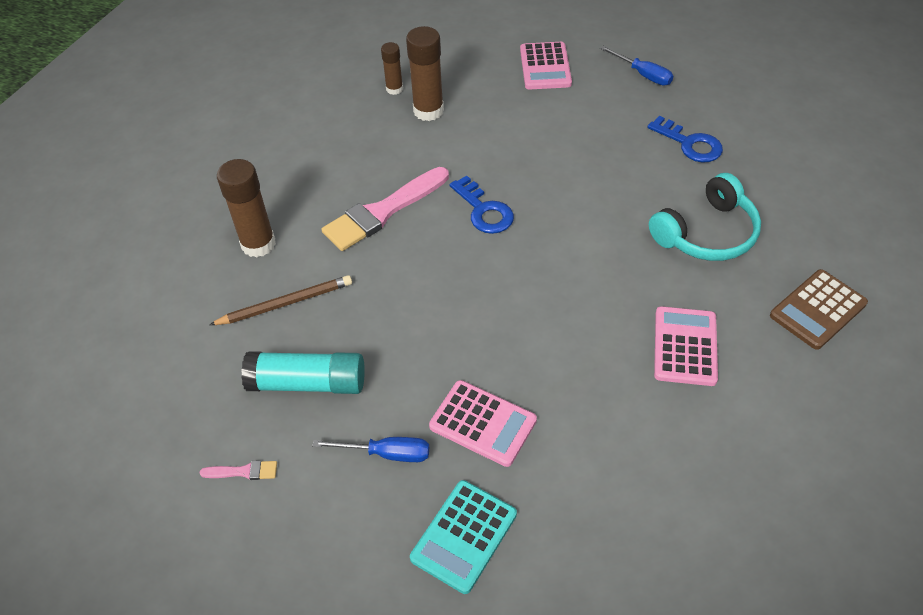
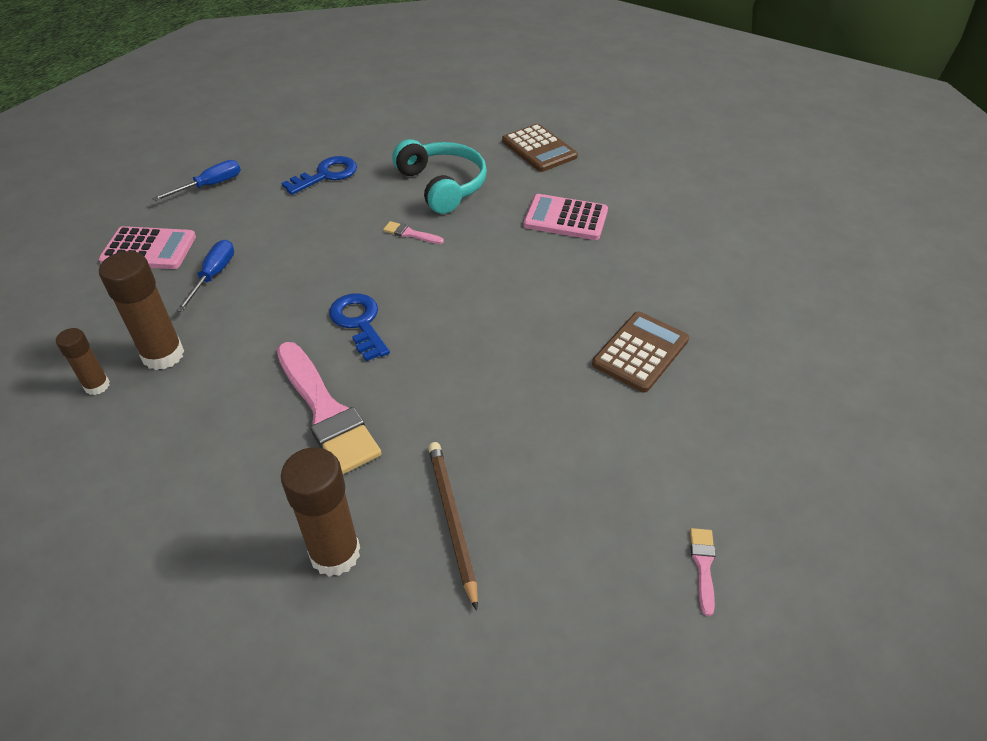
camera: 85 degrees left, 5 degrees down
(307, 383) = (580, 498): turquoise glue stick -> none
(387, 453) = (675, 428): blue screwdriver -> blue screwdriver (213, 275)
(464, 536) = (762, 377): turquoise calculator -> none
(483, 423) = (640, 352): pink calculator -> brown calculator
(484, 210) = (359, 323): blue key -> blue key turned 90 degrees counterclockwise
(616, 222) = (410, 234): none -> pink brush

